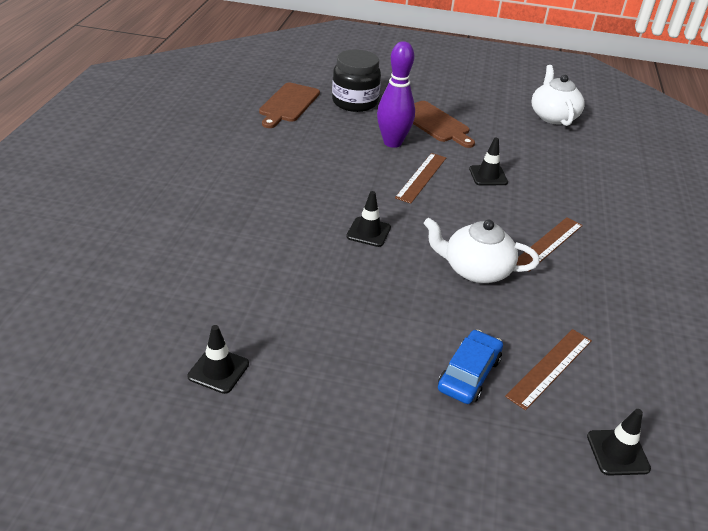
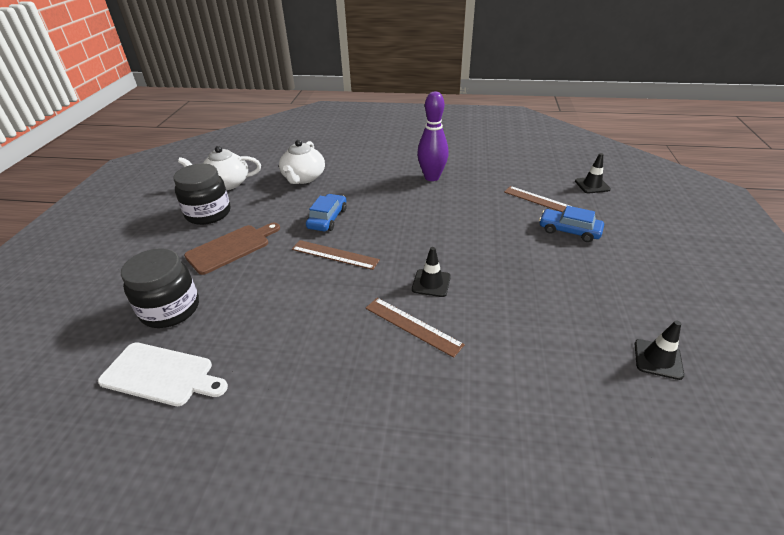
camera: 90 degrees left, 0 degrees up
(288, 104) = (161, 375): brown cutting board -> white cutting board
(392, 142) = (270, 275): purple bowling pin -> purple bowling pin (432, 177)
(475, 270) = (460, 227): white teapot -> white teapot (303, 178)
(488, 176) = (327, 218): black traffic cone -> blue car
(492, 110) = (208, 213): none -> black jar
(548, 243) = (415, 195): brown ruler -> brown ruler (412, 326)

